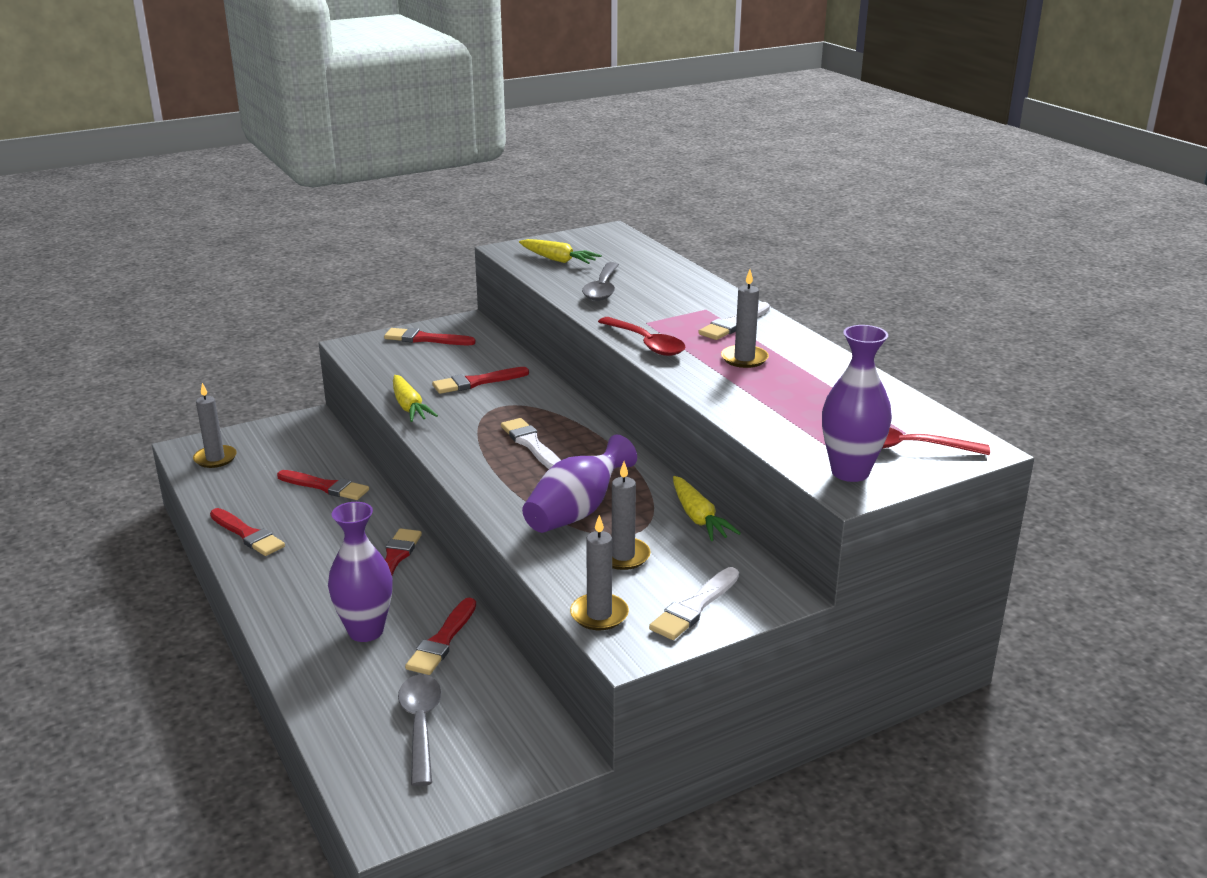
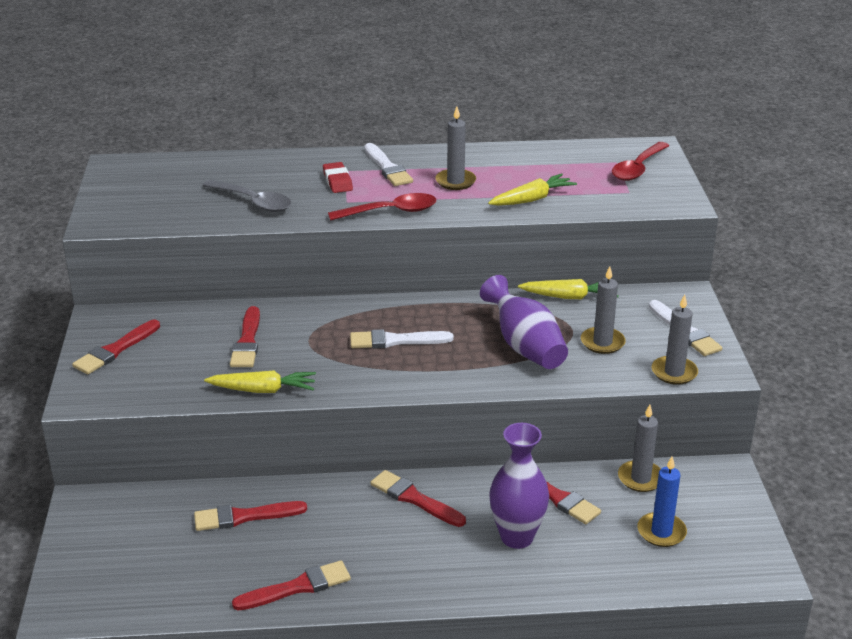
camera: 65 degrees left, 5 degrees up
(215, 458) = (108, 589): grey candle -> grey candle (640, 478)
(326, 487) = (244, 517): red brush -> red brush turned 150 degrees counterclockwise
(421, 725) = (661, 532): grey spoon -> blue candle
(558, 260) = (158, 206): yellow carrot -> yellow carrot (532, 199)
(680, 310) = (337, 181): none -> red eraser
(850, 472) = (659, 196): purple vase -> none

